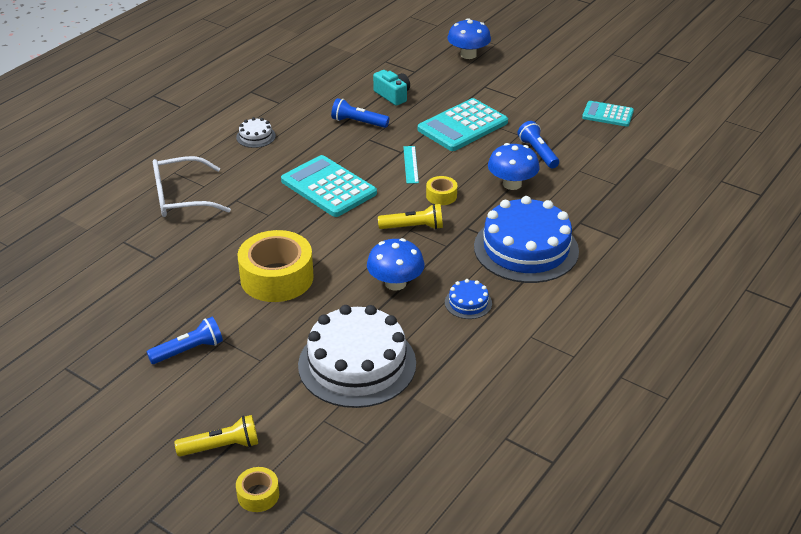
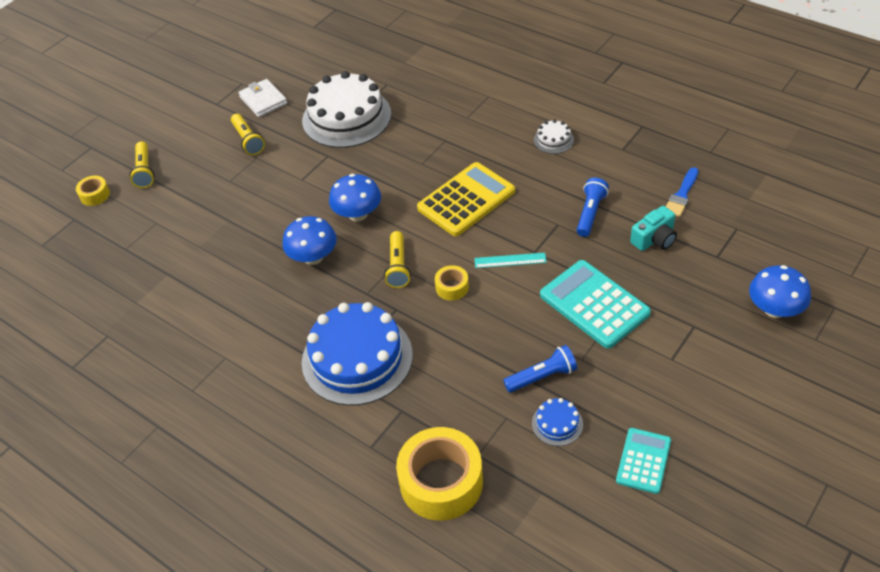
camera: 95 degrees right, 10 degrees up
(111, 343) = (263, 100): none -> white wallet
(181, 198) = (448, 106): white glasses -> none
(189, 350) = (248, 140): blue flashlight -> yellow flashlight
(277, 277) = (330, 179): yellow tape -> yellow tape (441, 482)
(328, 187) = (466, 200): turquoise calculator -> yellow calculator
(344, 80) = (681, 195): none -> blue brush
(357, 364) = (213, 237): white cake -> white cake (346, 117)
(468, 303) = (278, 310): blue cake -> blue cake (557, 423)
(512, 184) = (475, 349): blue mushroom -> blue mushroom (358, 214)

